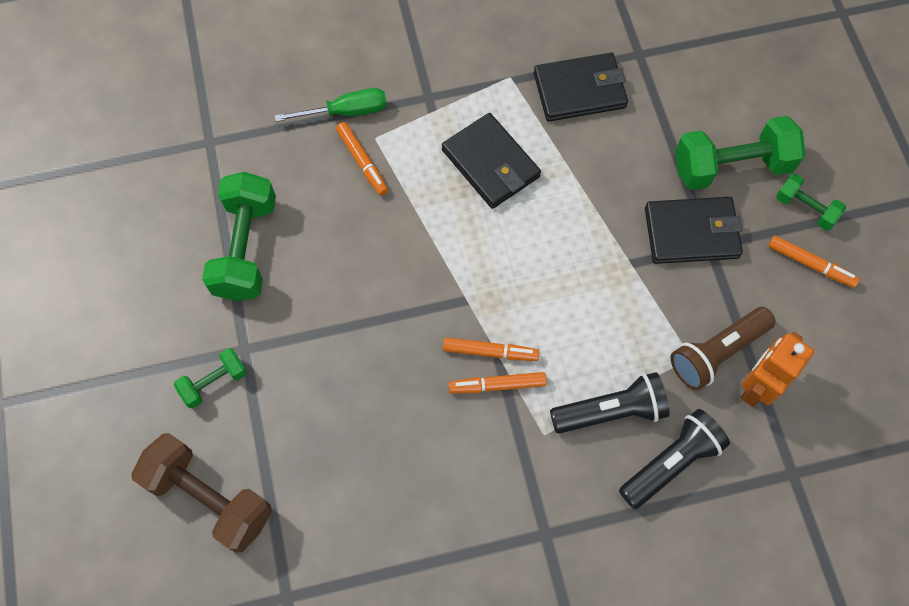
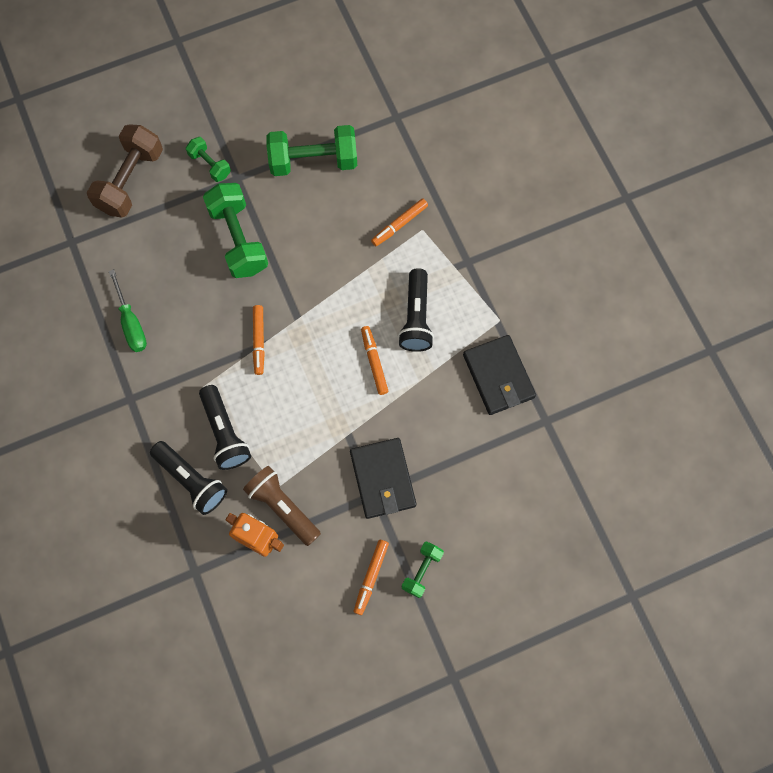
camera: 80 degrees right, 5 degrees up
(346, 112) = (441, 204): green screwdriver -> green screwdriver (131, 323)
(491, 163) = (416, 318): black wallet -> black flashlight
(497, 385) = (234, 350): orange marker -> orange marker (374, 362)
(731, 167) = (450, 506): green dumbbell -> green dumbbell (238, 239)

